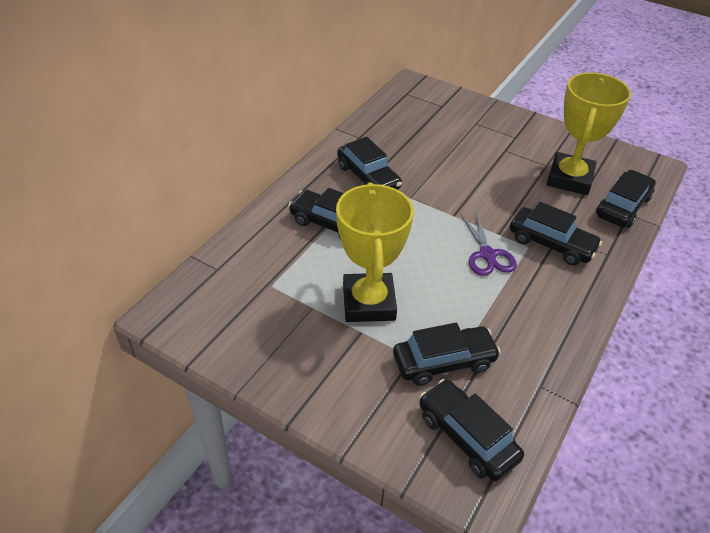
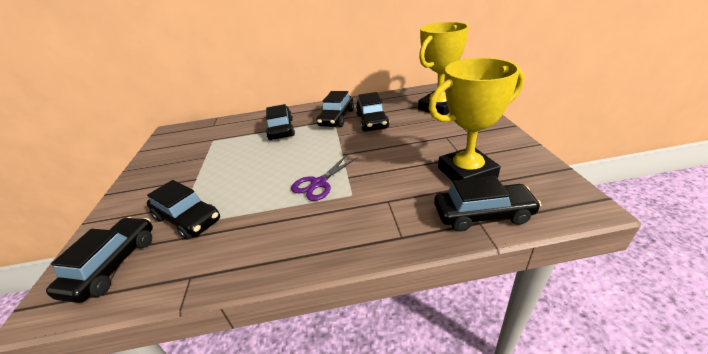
camera: 55 degrees right, 10 degrees down
(369, 302) = (224, 169): yellow trophy -> yellow trophy (439, 107)
(551, 244) = (370, 202): black car -> black car (372, 121)

